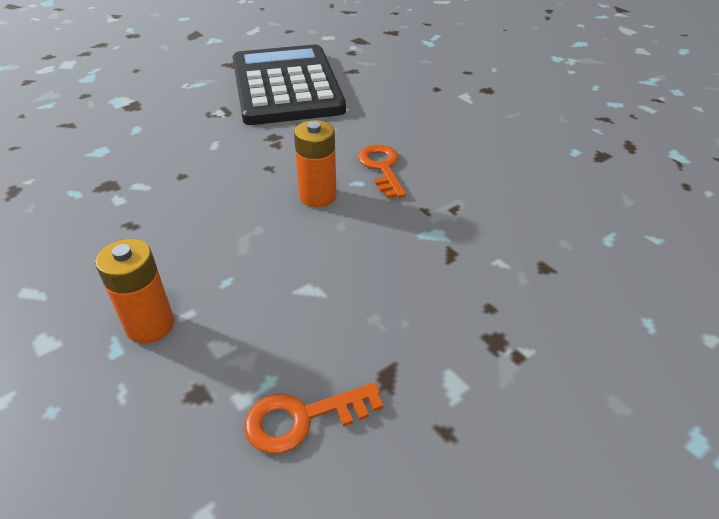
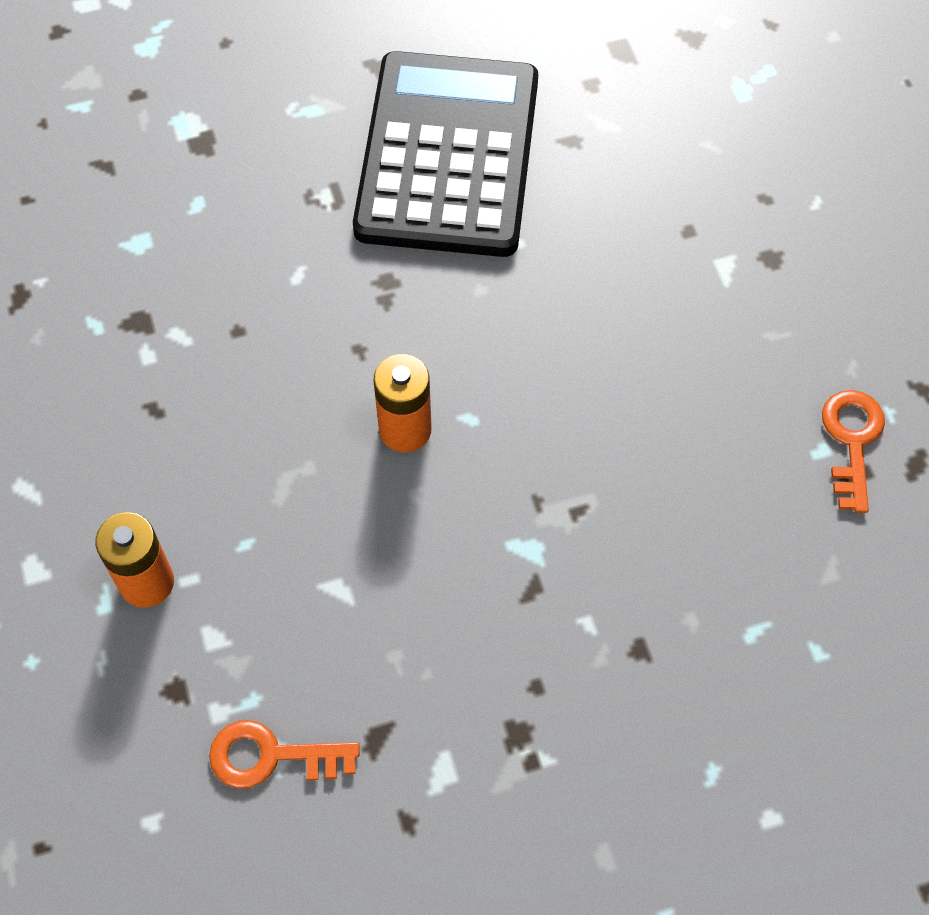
camera: 20 degrees right, 20 degrees up
(382, 168) = (515, 399): orange key -> orange key (852, 442)

